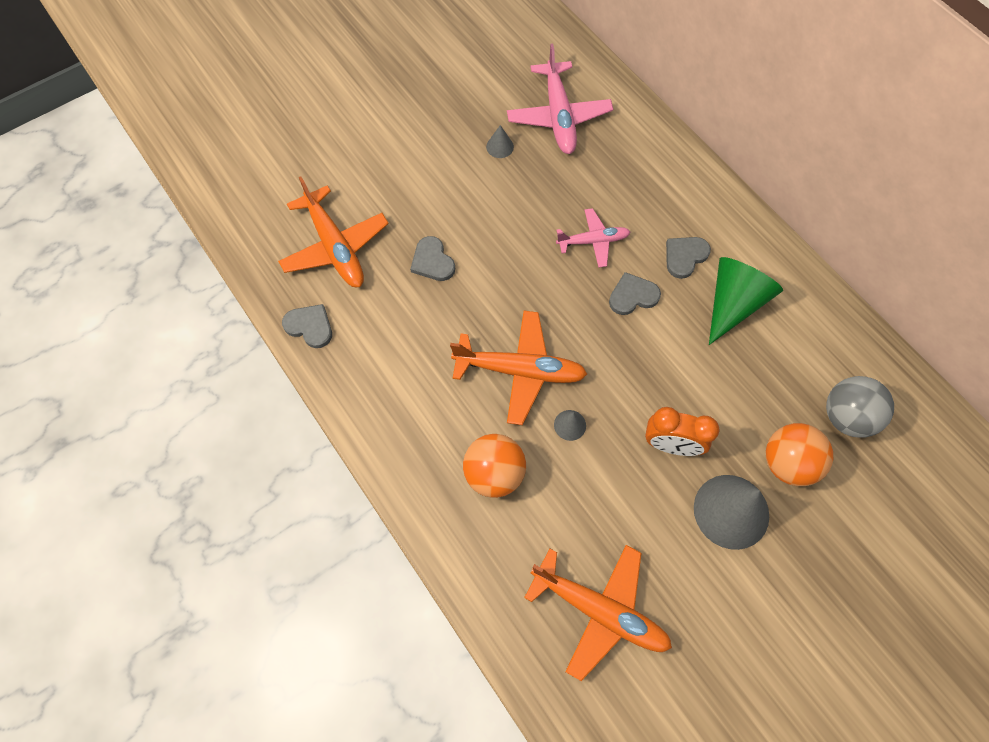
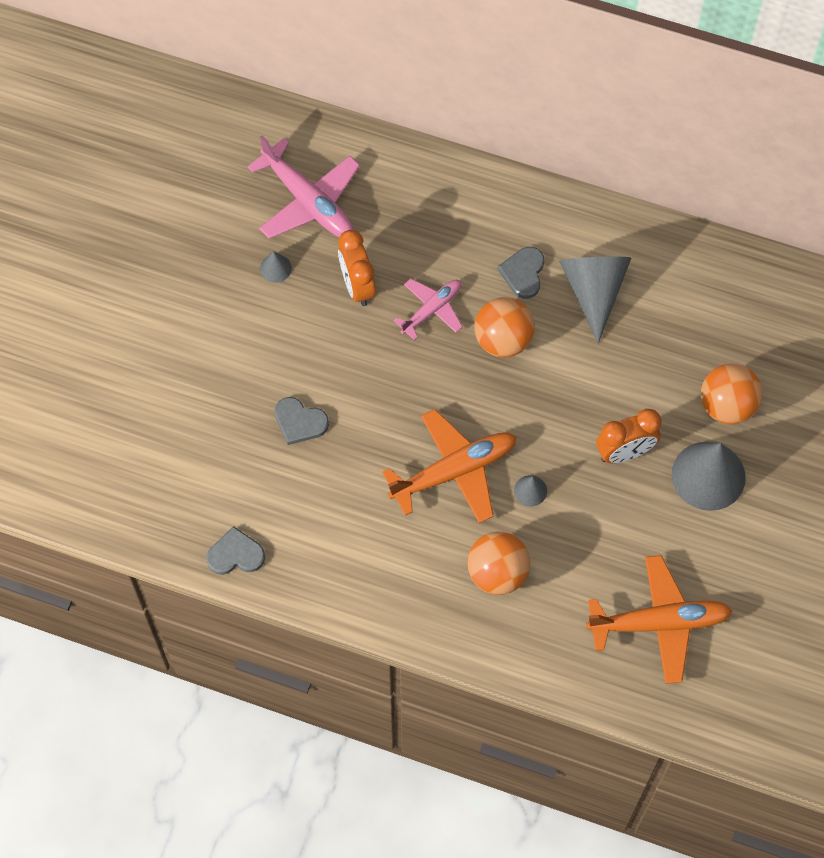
camera: 35 degrees left, 0 degrees up
(335, 246) = (197, 466): orange plane -> none
(549, 192) = (357, 286): none -> orange clock
(632, 296) = (503, 340): grey heart -> orange ball
(733, 303) = (593, 291): green cone -> grey cone
(846, 416) = (749, 335): grey ball -> none

